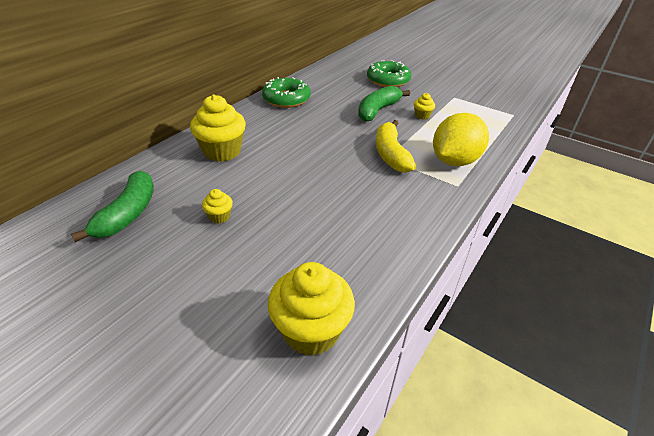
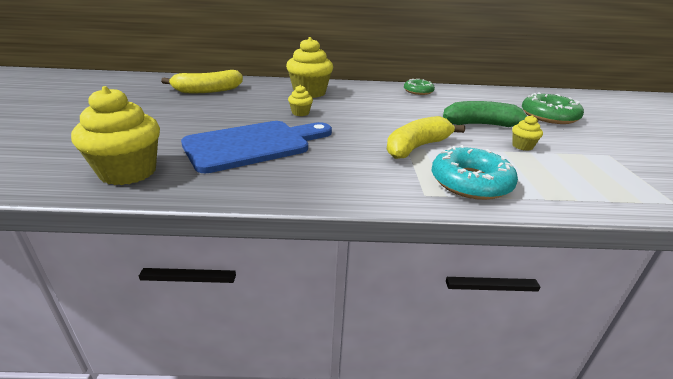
camera: 55 degrees right, 10 degrees down
(128, 214) = (207, 90): green banana -> yellow banana
(219, 216) = (233, 111): yellow cupcake -> yellow cupcake (300, 113)
(286, 99) = (418, 91): green donut -> green donut, size x0.63
(317, 231) = (253, 145): none -> blue cutting board
(454, 161) = (470, 182): yellow lemon -> turquoise donut

